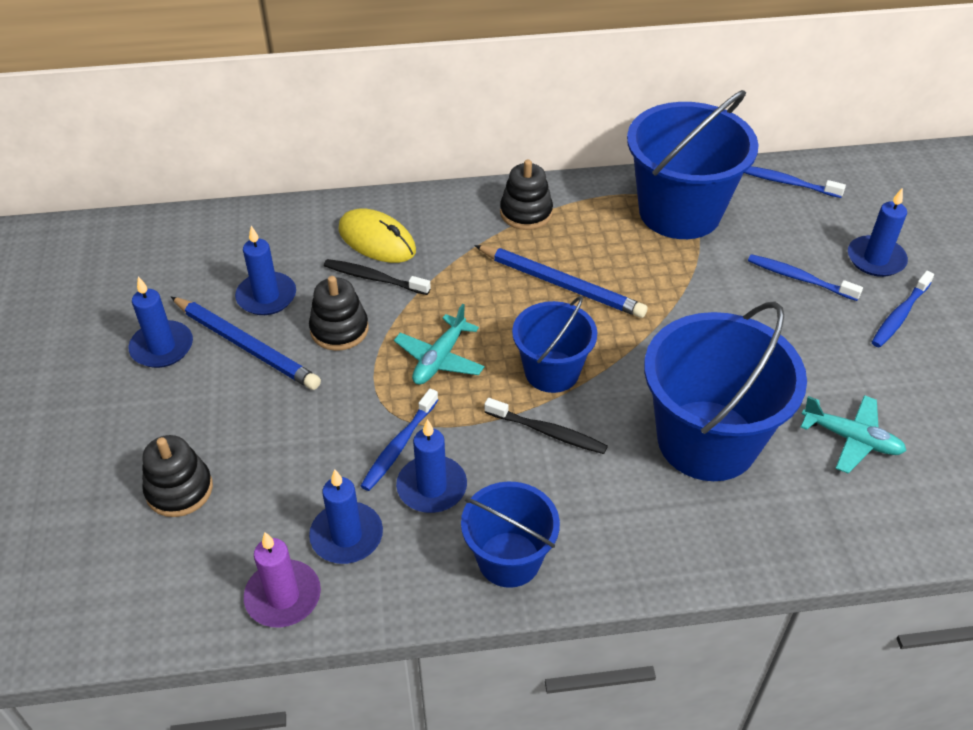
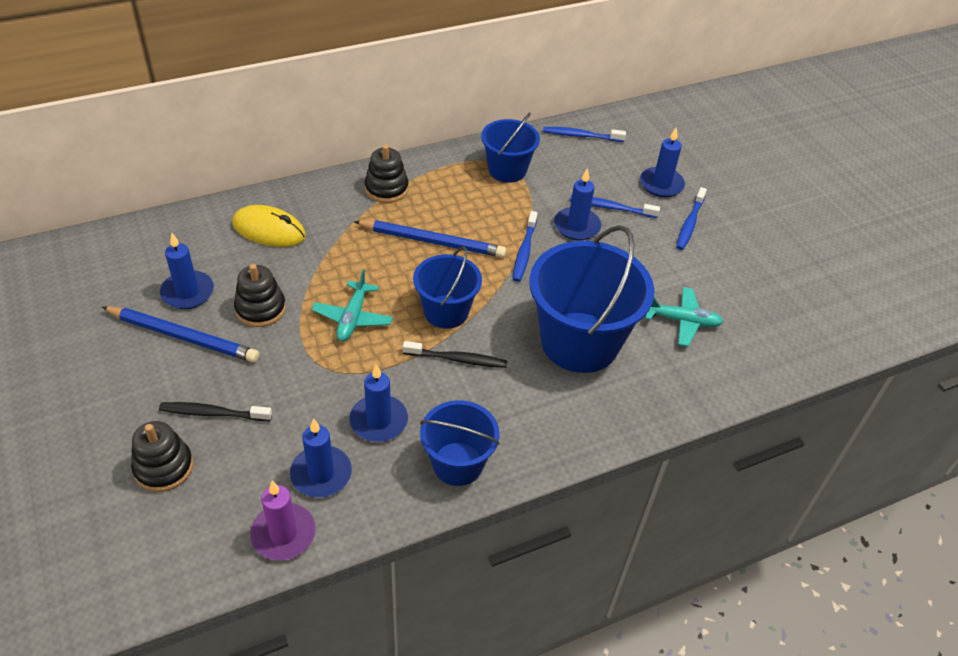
camera: 20 degrees left, 0 degrees up
(162, 347) = (107, 351): blue candle -> blue candle (577, 226)
(374, 278) = (277, 262): black toothbrush -> black toothbrush (213, 413)
(399, 446) = (341, 393): blue toothbrush -> blue toothbrush (524, 251)
(679, 212) = (507, 170): blue bucket -> blue bucket, size x0.58

